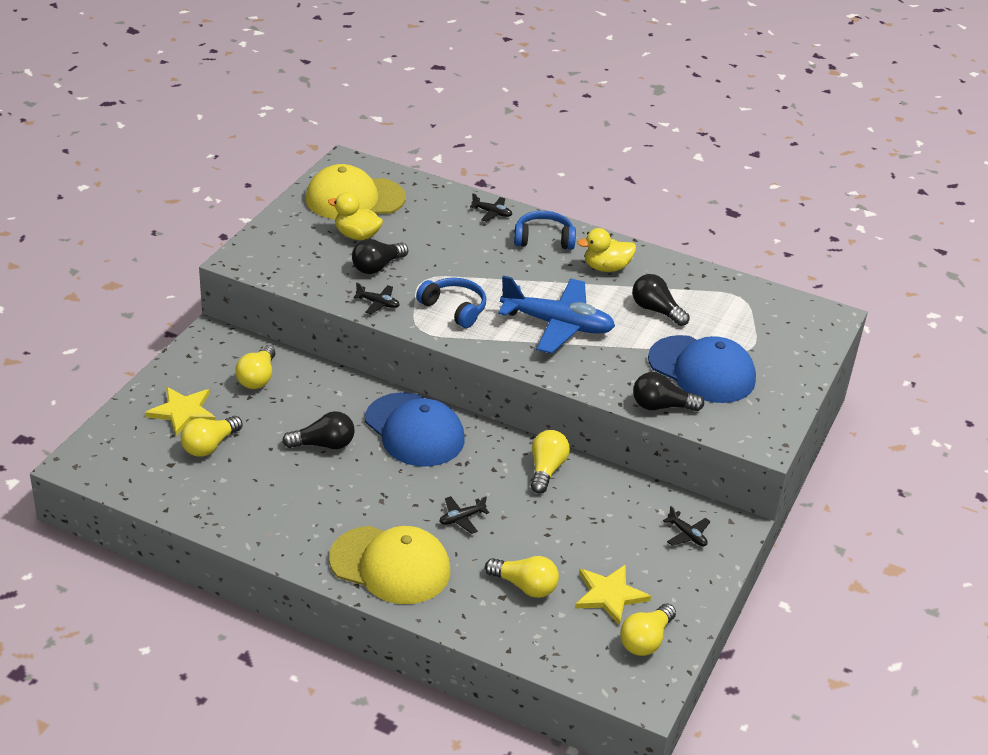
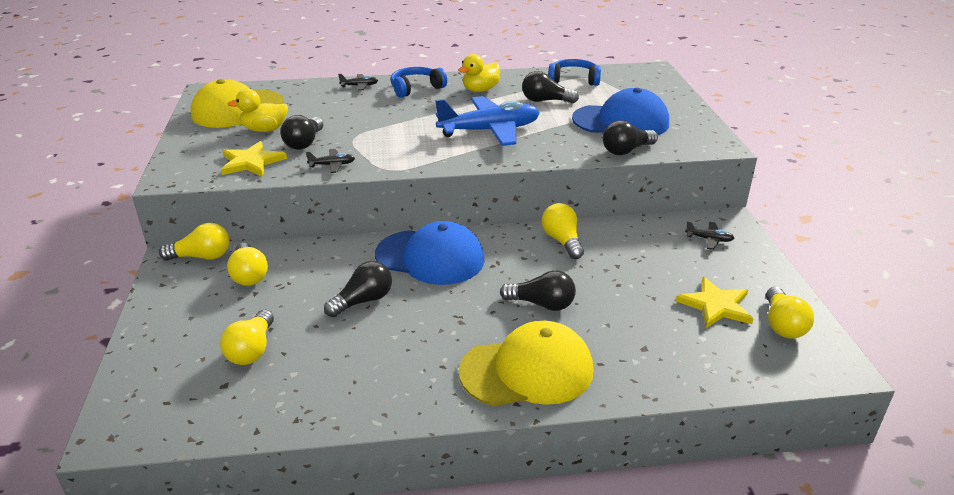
camera: 30 degrees left, 5 degrees down
(182, 412) = (196, 333): yellow star -> yellow star (251, 162)
(454, 309) = (399, 147): blue headphones -> blue headphones (573, 80)
(461, 518) = (541, 304): black plane -> black light bulb
(525, 586) = (650, 331): yellow light bulb -> yellow light bulb (202, 257)

